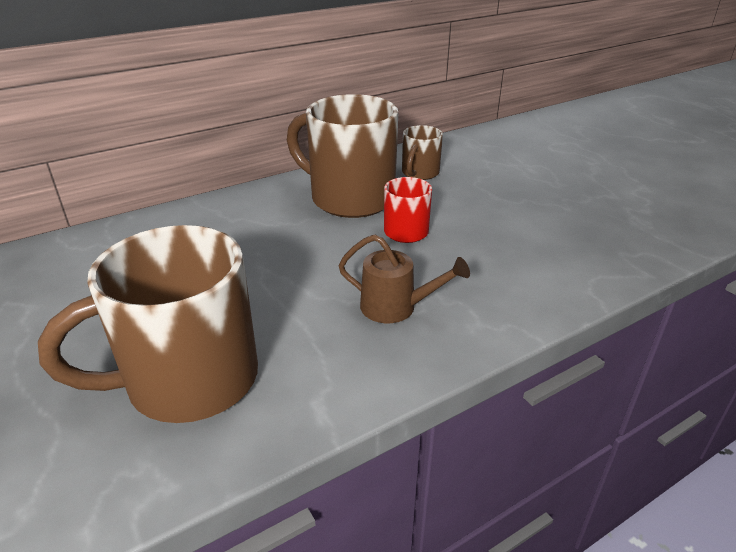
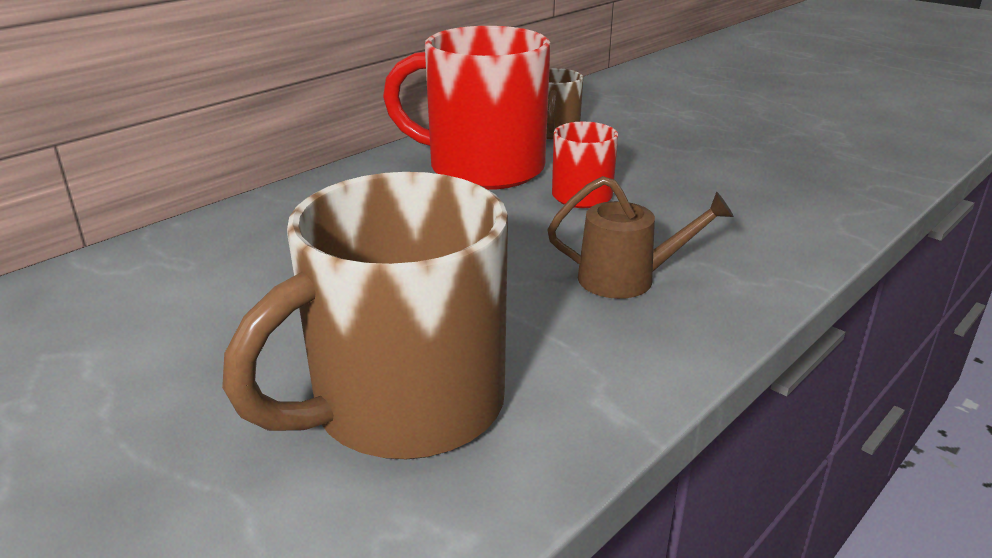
camera: 15 degrees left, 5 degrees down
(350, 198) = (482, 168): brown mug -> red mug

